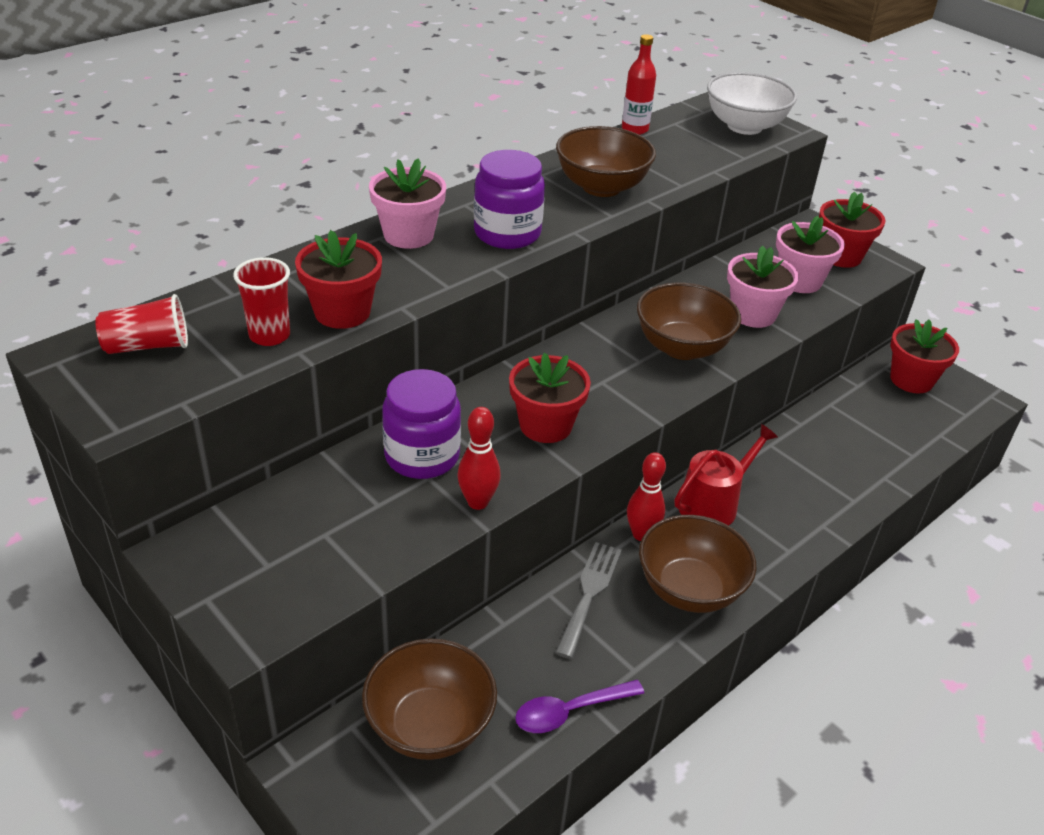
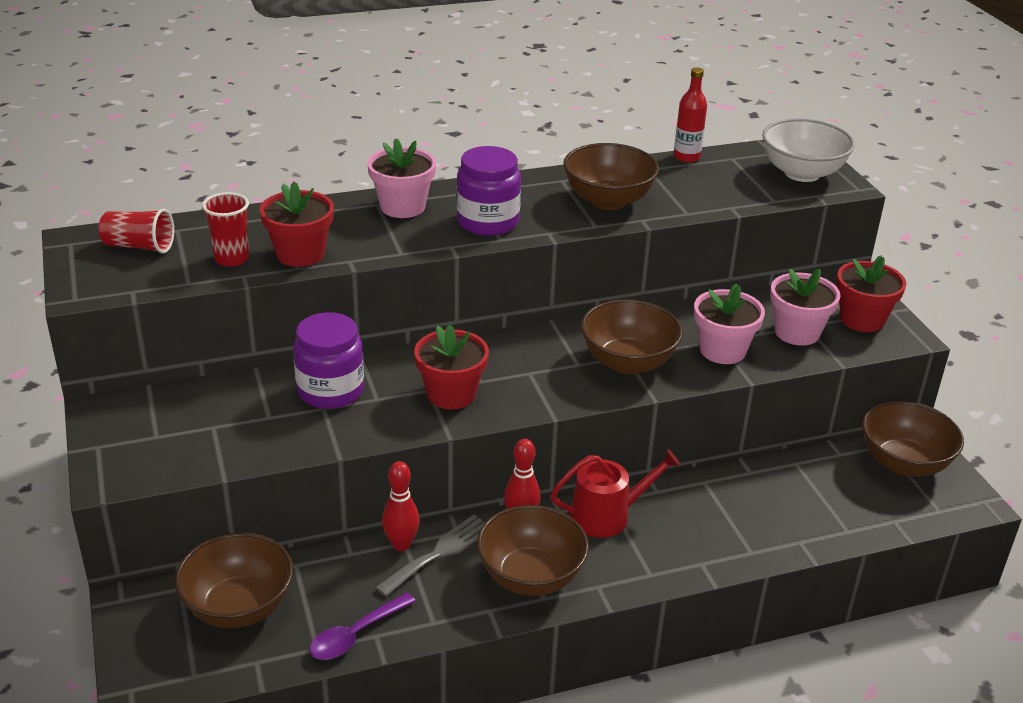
camera: 25 degrees right, 5 degrees down
(478, 502) = (348, 437): red bowling pin -> red bowling pin (401, 544)
(569, 711) = (355, 635): purple spoon -> purple spoon turned 45 degrees counterclockwise
(911, 380) = (903, 463): red flower pot -> brown bowl

